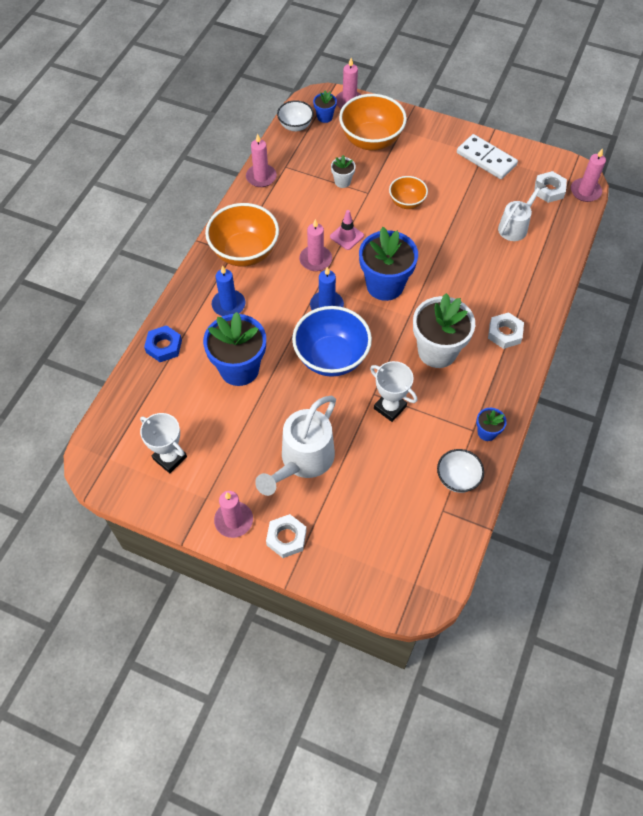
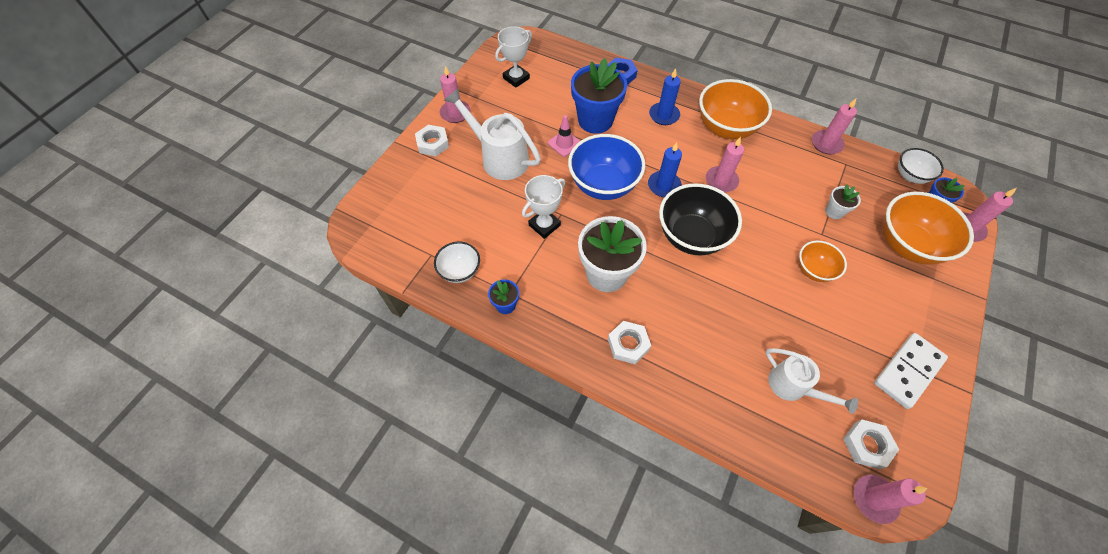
camera: 95 degrees right, 0 degrees up
(347, 236) = (755, 209): pink traffic cone -> pink traffic cone (564, 143)
(385, 285) = (691, 236): blue flower pot -> black bowl

